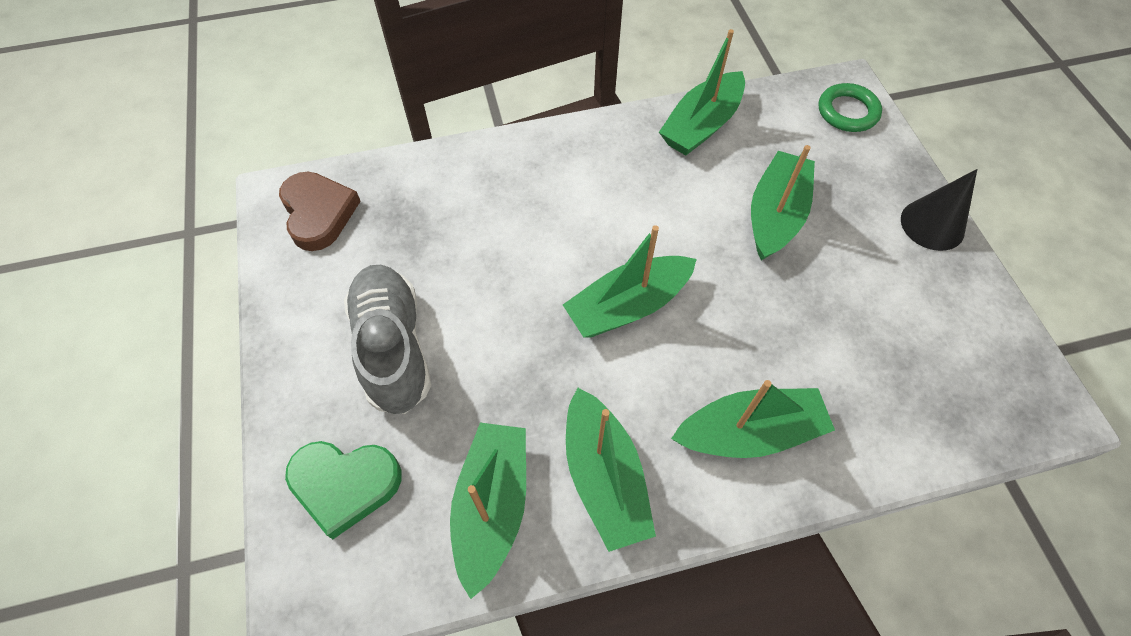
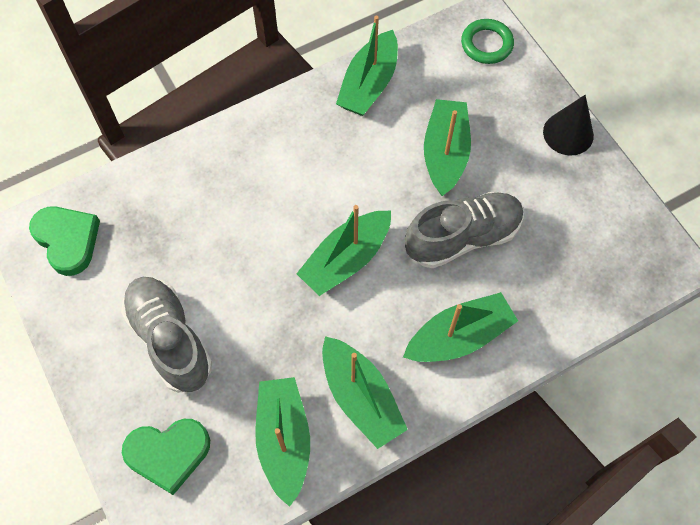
camera: 15 degrees left, 5 degrees up
(318, 213) = (67, 240): brown heart -> green heart
(778, 313) = (463, 237): none -> grey shoe

